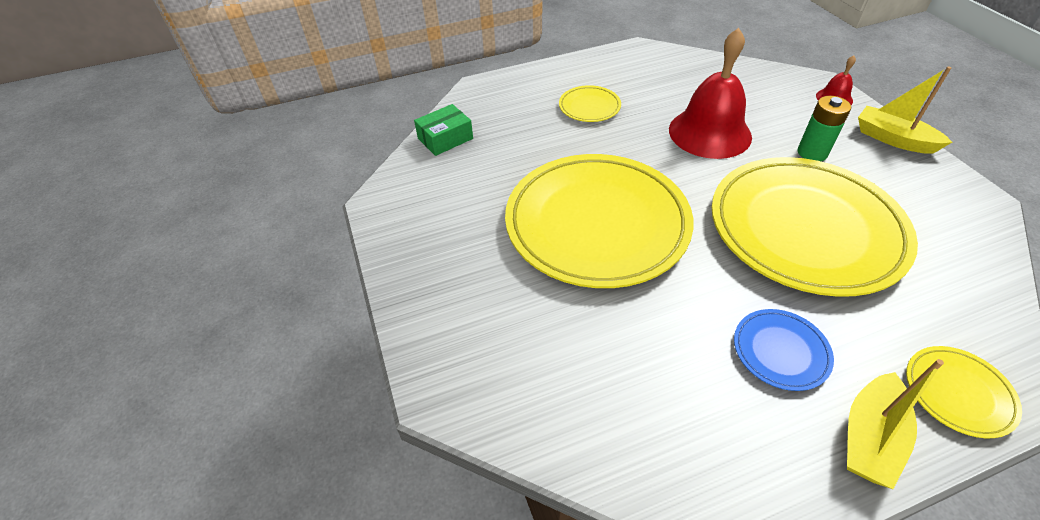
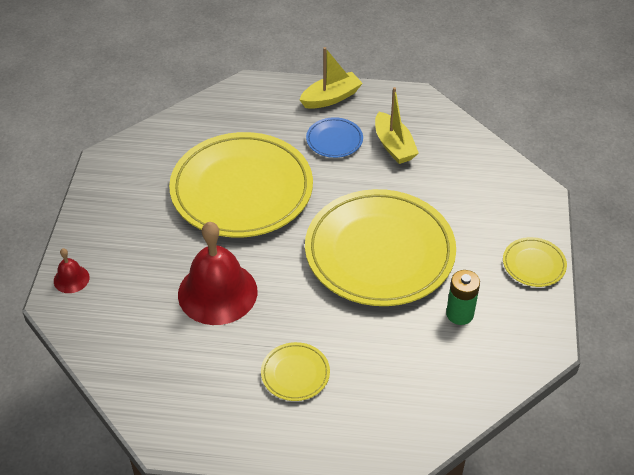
camera: 155 degrees left, 0 degrees up
(445, 138) = (460, 397): green box -> none
(812, 153) = (162, 238): green battery -> green battery (459, 314)
(893, 139) = (87, 222): yellow boat -> yellow boat (394, 146)
(958, 393) = (268, 94): yellow plate -> yellow plate (533, 264)

